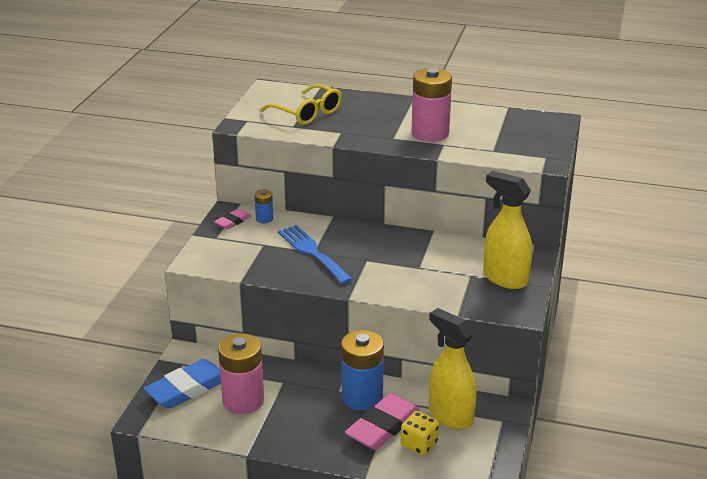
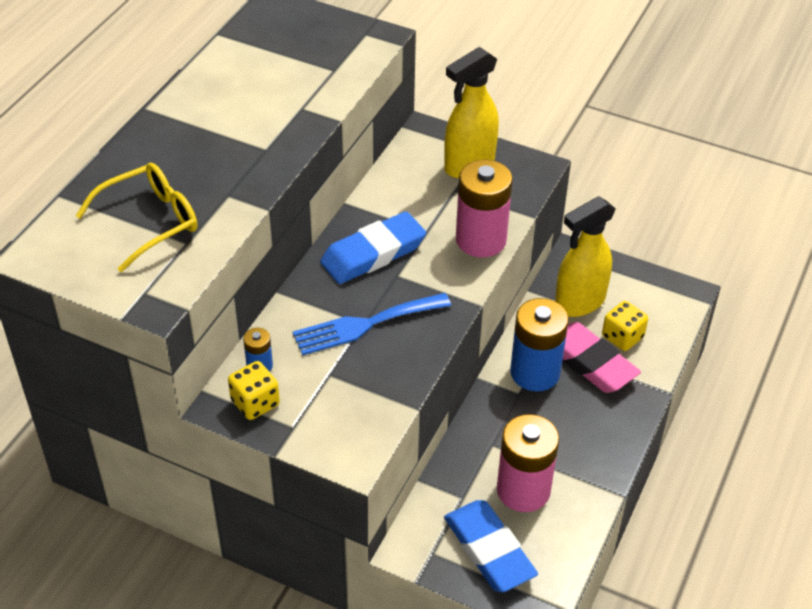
camera: 80 degrees left, 15 degrees up
(233, 222) = (255, 403): pink eraser -> yellow dice
(384, 247) = (373, 253): none -> blue eraser
(430, 133) = (267, 113): pink battery -> pink battery (481, 240)

